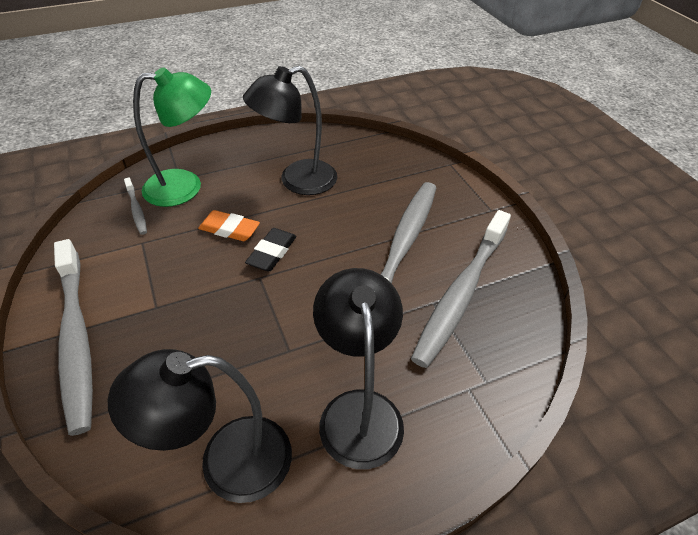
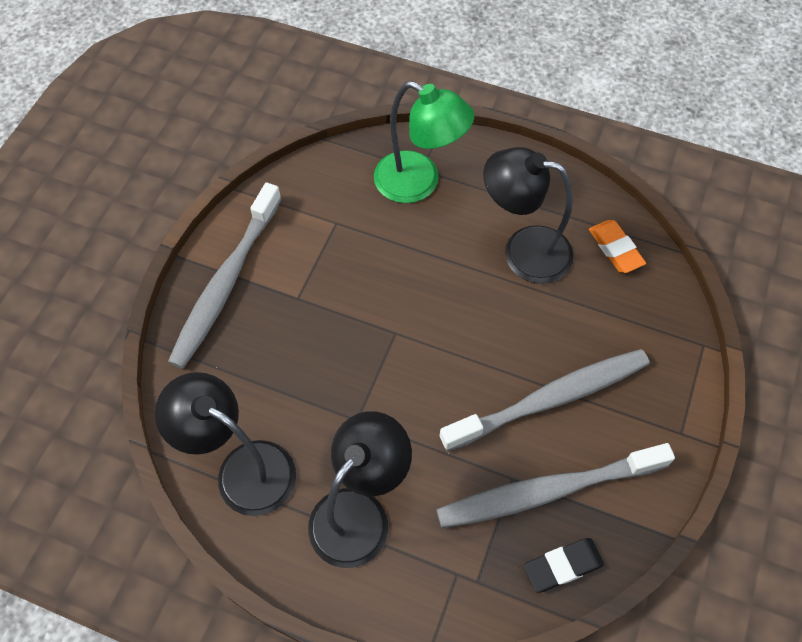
camera: 45 degrees right, 15 degrees up
(136, 210) = (358, 182): grey toothbrush -> none
(229, 229) = (415, 262): orange eraser -> orange eraser (615, 249)
(272, 252) = (427, 315): black eraser -> black eraser (562, 566)

